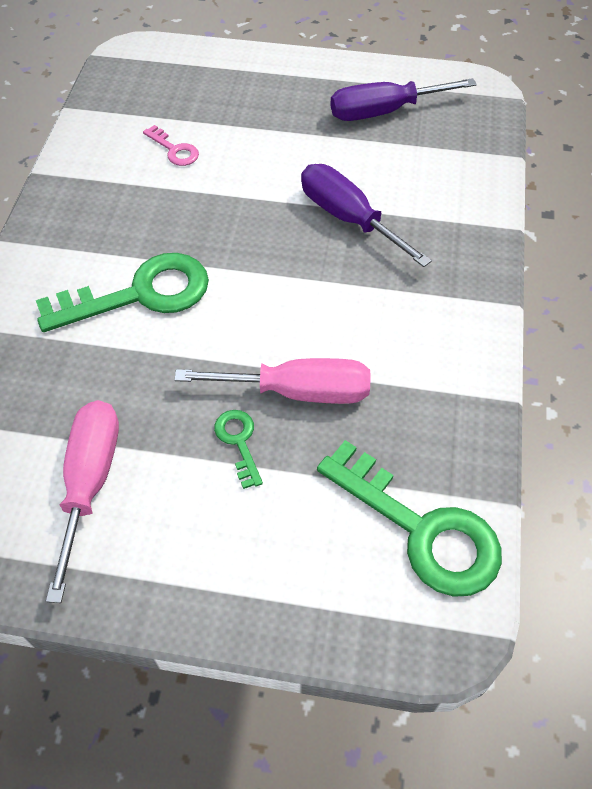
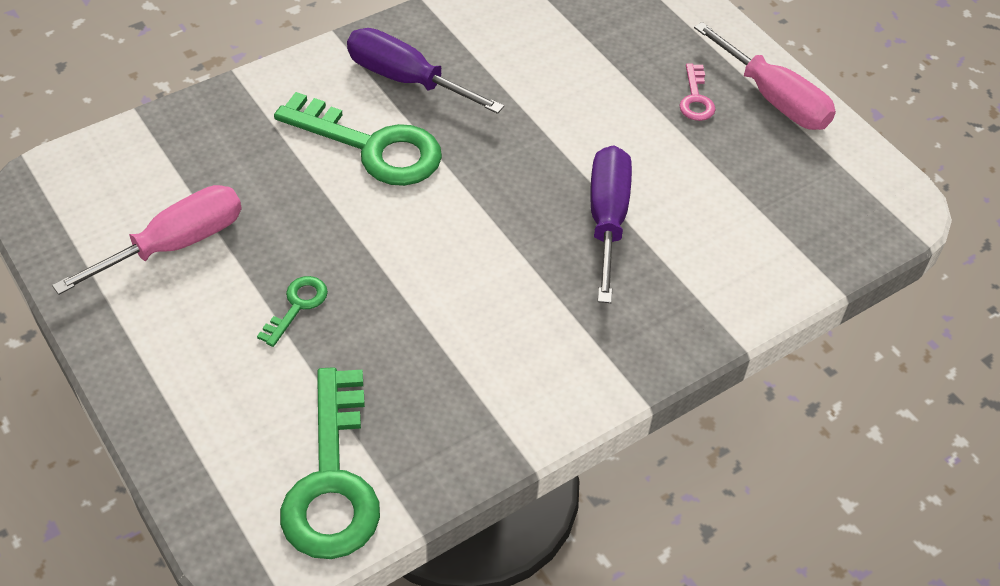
camera: 45 degrees right, 5 degrees down
(174, 150) = (545, 57): pink key -> pink key (696, 99)
(298, 391) = (383, 310): pink screwdriver -> pink screwdriver (774, 99)
(383, 112) = (770, 158): purple screwdriver -> purple screwdriver (406, 79)

